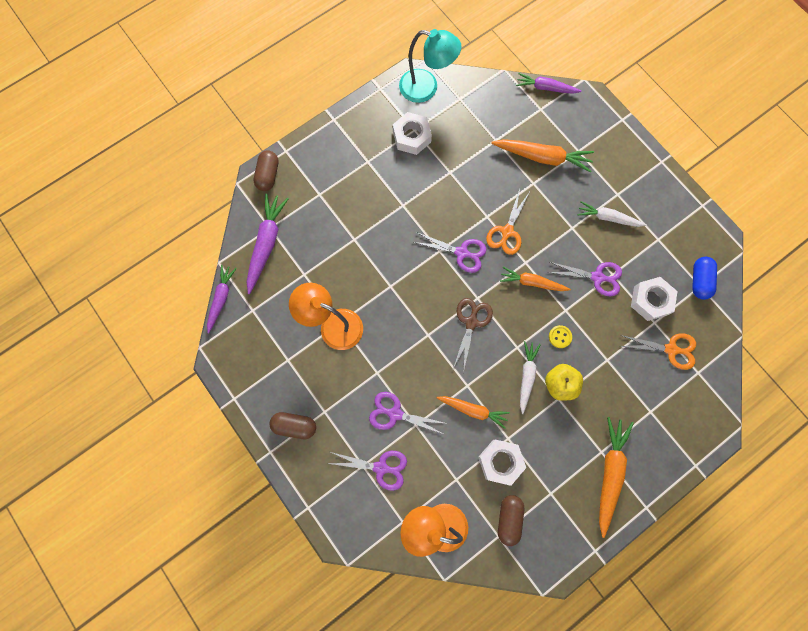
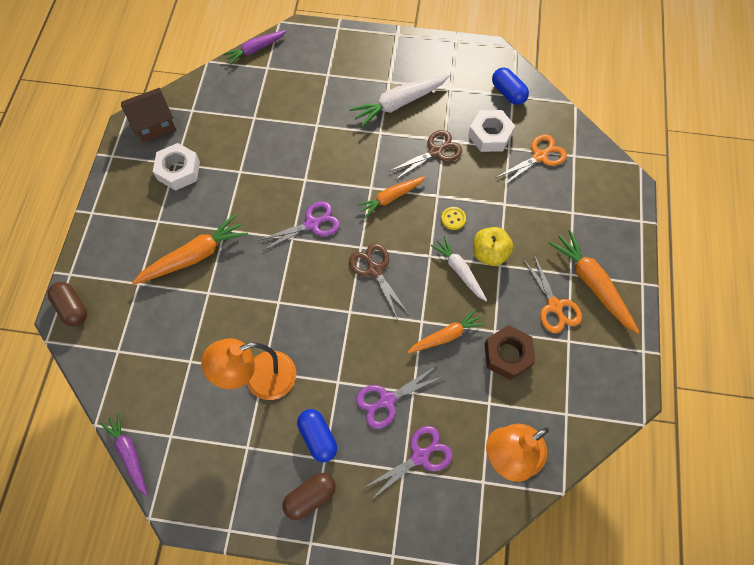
camera: 45 degrees left, 10 degrees down
(266, 244) = (128, 367): purple carrot -> none
(332, 395) = (318, 437): none -> blue capsule
(426, 88) = (154, 124): turquoise lamp -> brown house
(500, 462) = (507, 355): white nut -> brown nut
(507, 232) = (333, 177): orange scissors -> orange scissors (554, 306)
(508, 518) = (559, 392): brown capsule -> none
(542, 157) = (304, 101): orange carrot -> orange carrot (194, 256)
(597, 277) = (435, 151): purple scissors -> brown scissors
(608, 218) = (399, 103): white carrot -> white carrot, size x1.53

